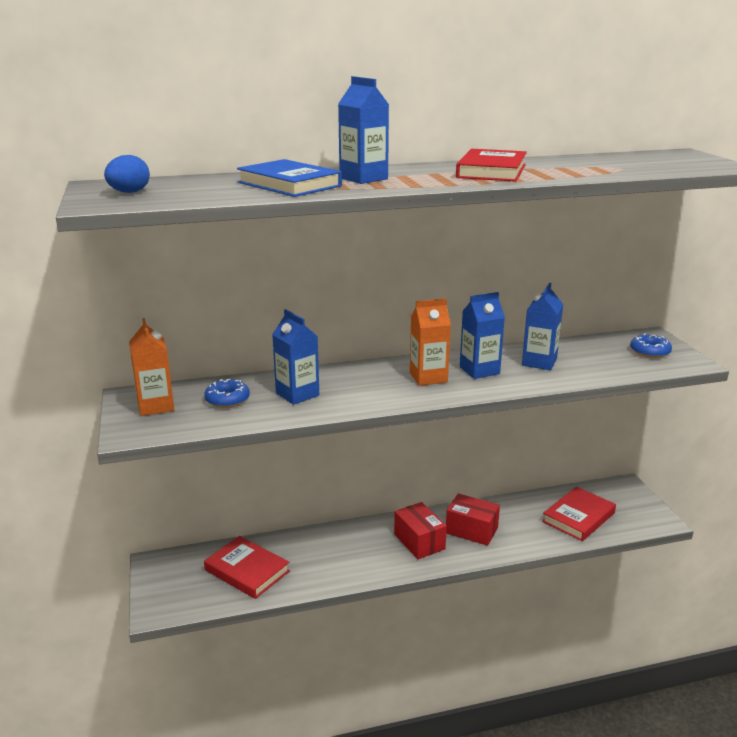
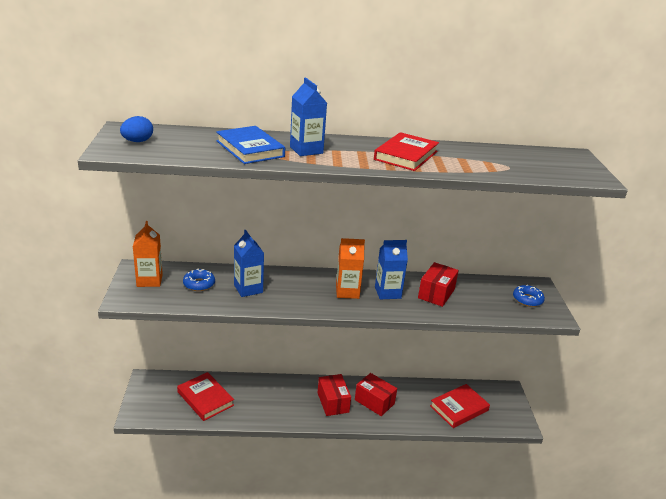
camera: 10 degrees right, 5 degrees up
(539, 362) = (436, 293): blue carton -> red box

